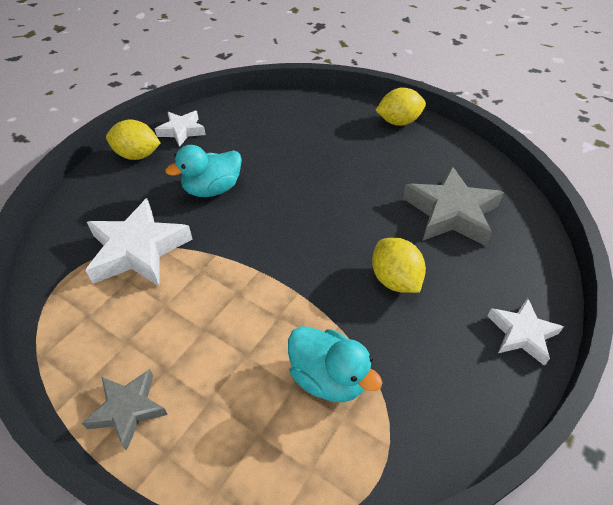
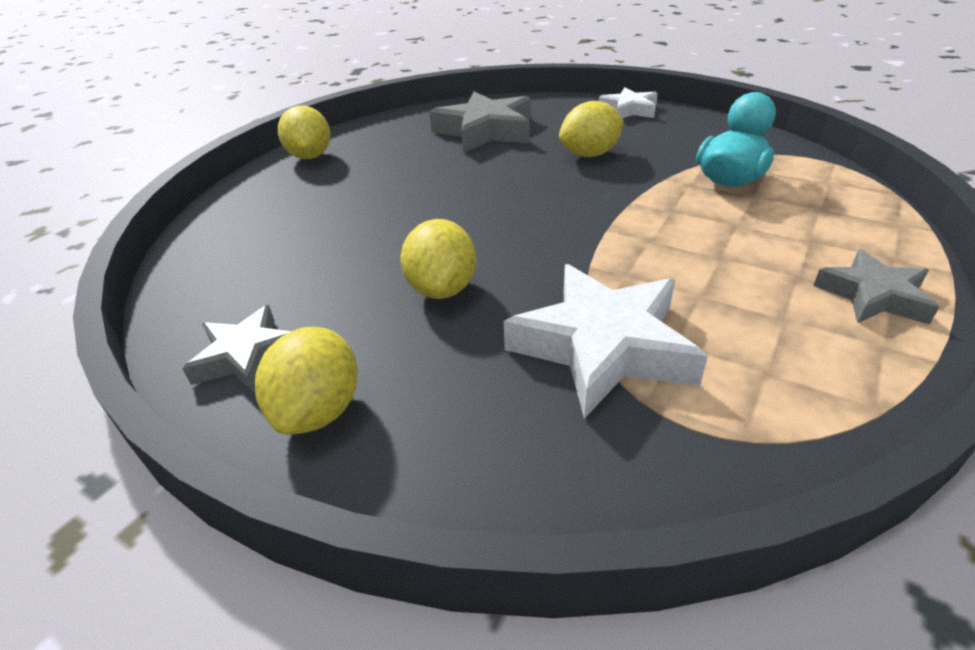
camera: 90 degrees left, 10 degrees down
(182, 131) = (247, 356): white star -> grey star
(212, 189) = (442, 289): turquoise duck -> yellow lemon

